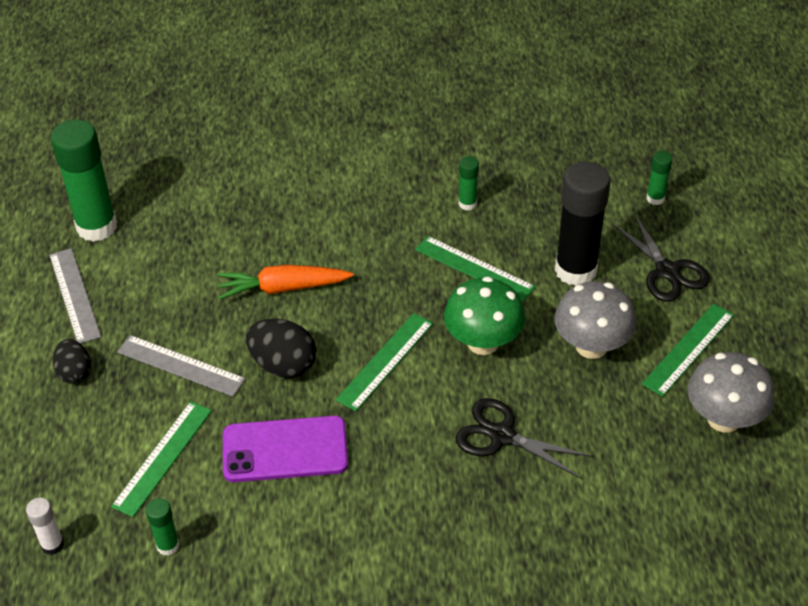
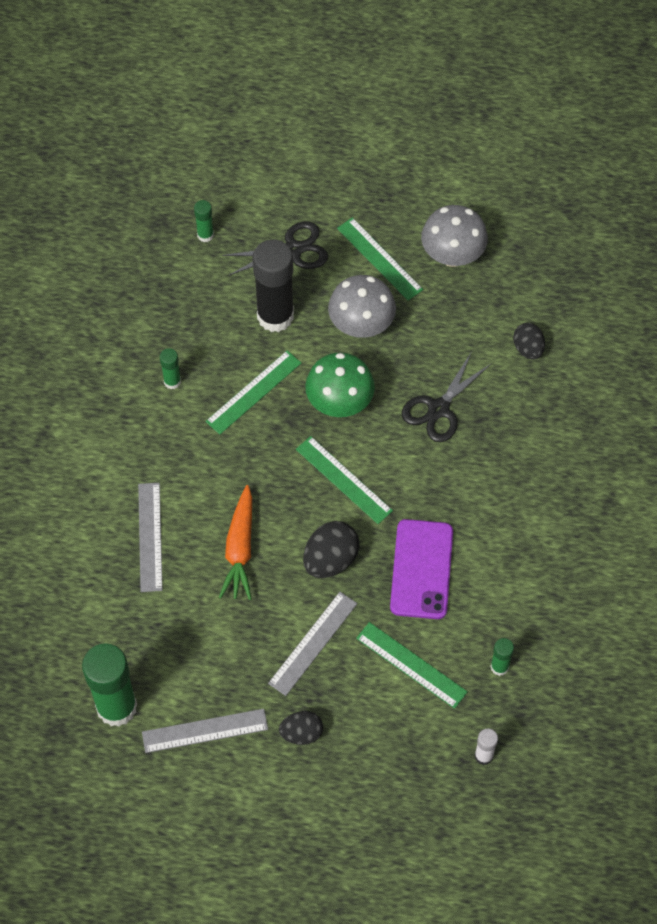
camera: 80 degrees left, 15 degrees up
(285, 218) = (150, 537): none -> grey ruler
(618, 517) = (528, 348): none -> black egg

